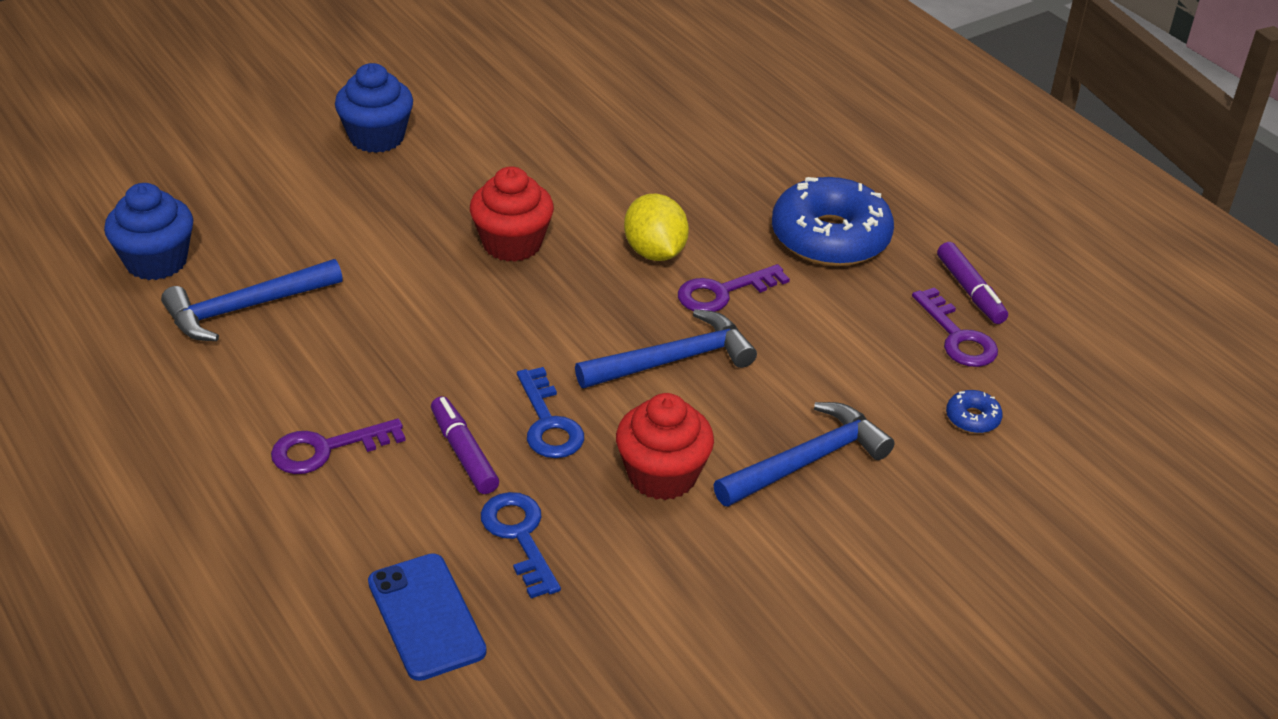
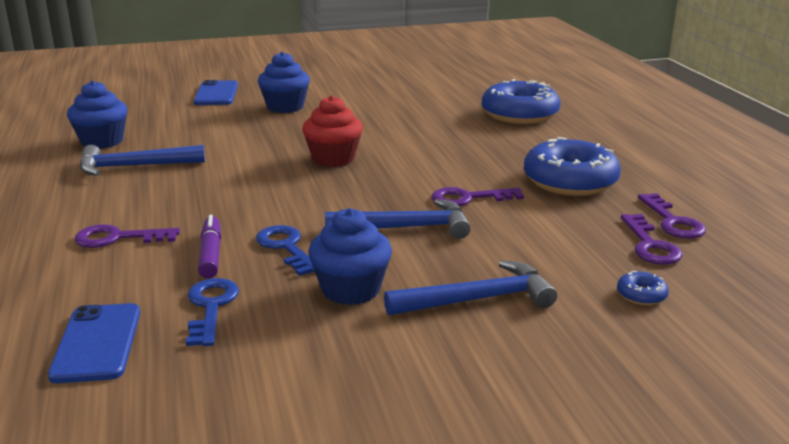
camera: 20 degrees right, 15 degrees down
(251, 120) = (216, 94): none -> blue phone
(548, 423) = (286, 247): blue key -> blue key turned 150 degrees clockwise
(654, 252) = (431, 173): yellow lemon -> none
(662, 475) = (351, 289): red cupcake -> blue cupcake
(714, 105) = (519, 114): none -> blue donut
(970, 291) = (672, 222): purple marker -> purple key

